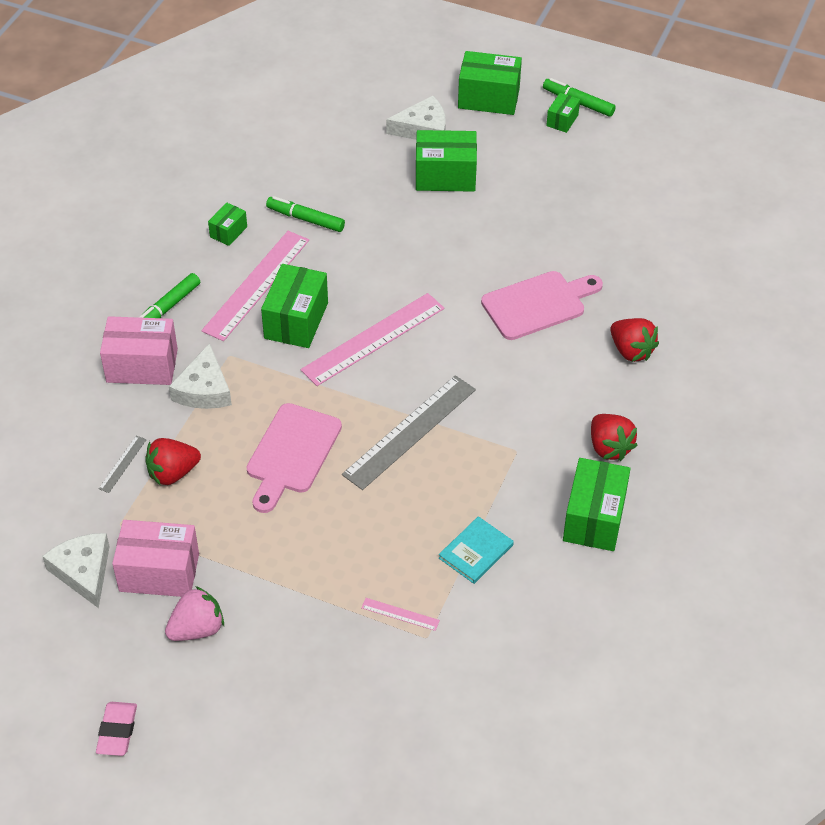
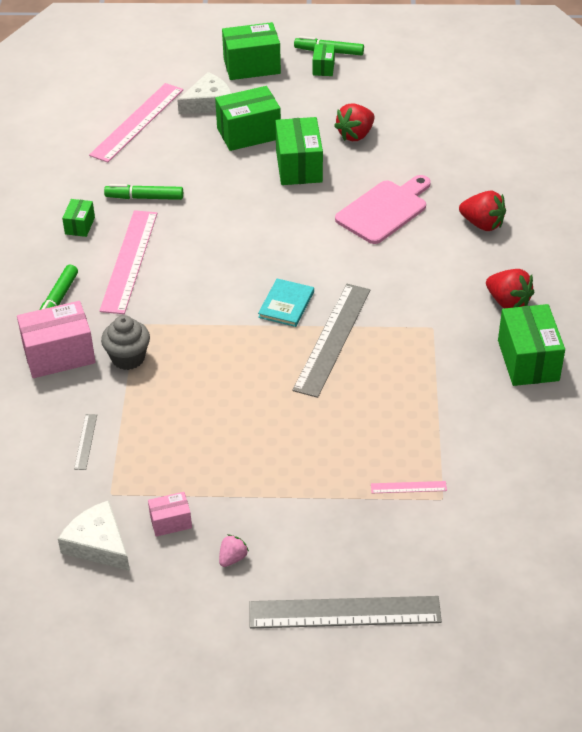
camera: 20 degrees left, 5 degrees down
(117, 731) = (206, 671): pink eraser -> none
(159, 572) = (171, 522): pink box -> pink box, size x0.52
(172, 473) = (137, 435): red strawberry -> red strawberry (355, 135)
(197, 629) = (232, 558): pink strawberry -> pink strawberry, size x0.56
(204, 389) = (128, 358): white cheese -> grey cupcake
(271, 720) = (344, 613): none -> grey ruler
(292, 453) = (238, 387): pink cutting board -> none
(296, 320) = (181, 279): green box -> green box (299, 166)
(373, 339) = (259, 275): pink ruler -> pink ruler (137, 122)
(476, 552) = (444, 417): turquoise book -> turquoise book (286, 304)

